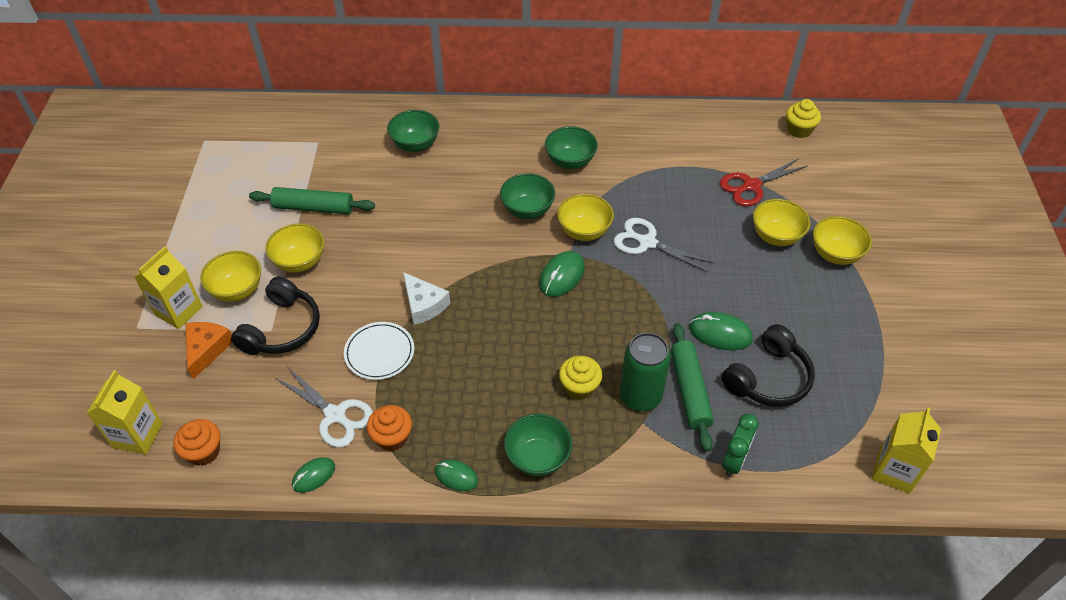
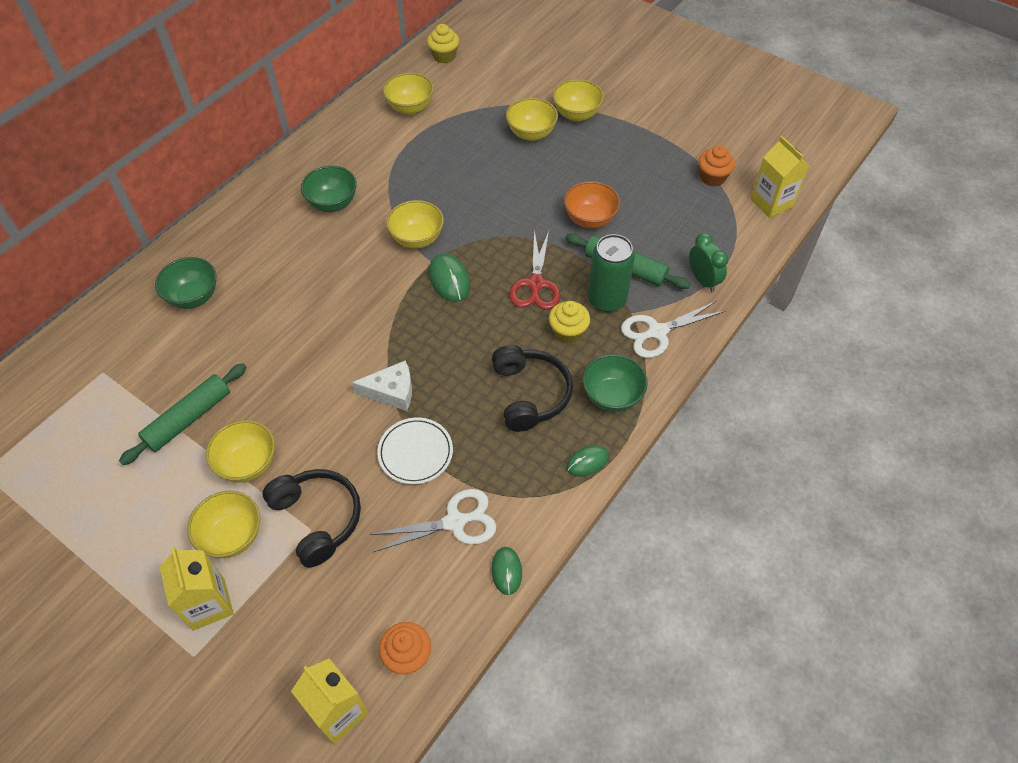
camera: 55 degrees left, 5 degrees up
(207, 349) = (284, 598): orange cheese -> none
(392, 437) = (513, 489): orange cupcake -> orange cupcake (712, 177)
(527, 210) = (357, 262): green bowl -> none
(647, 242) = (466, 208): white scissors -> white scissors (657, 332)
(717, 145) = (410, 108): none -> yellow bowl
(720, 333) = (590, 219): green mouse -> orange bowl
(751, 186) = (470, 116): red scissors -> red scissors (536, 284)
(768, 378) = (650, 218): black headphones -> black headphones (530, 394)

